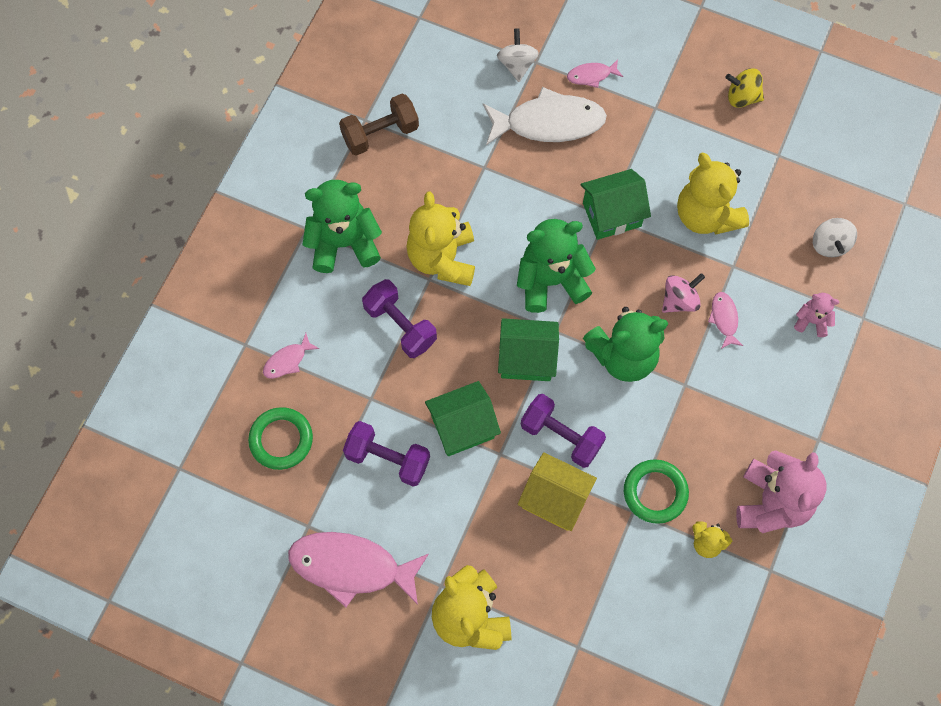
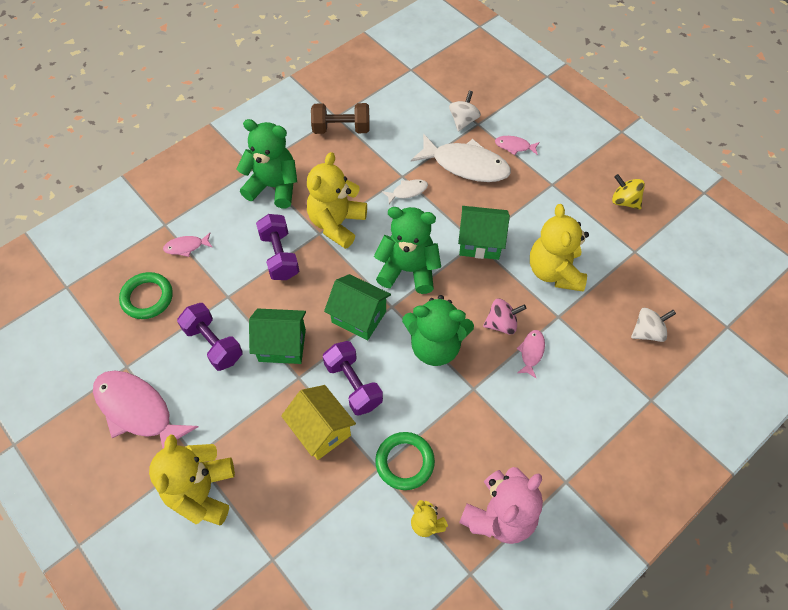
camera: 25 degrees right, 10 degrees down
(500, 184) = (407, 191): none -> white fish
(811, 321) = (605, 384): pink teddy bear -> none
(829, 244) = (647, 332): white spinning top -> white spinning top turned 135 degrees counterclockwise

